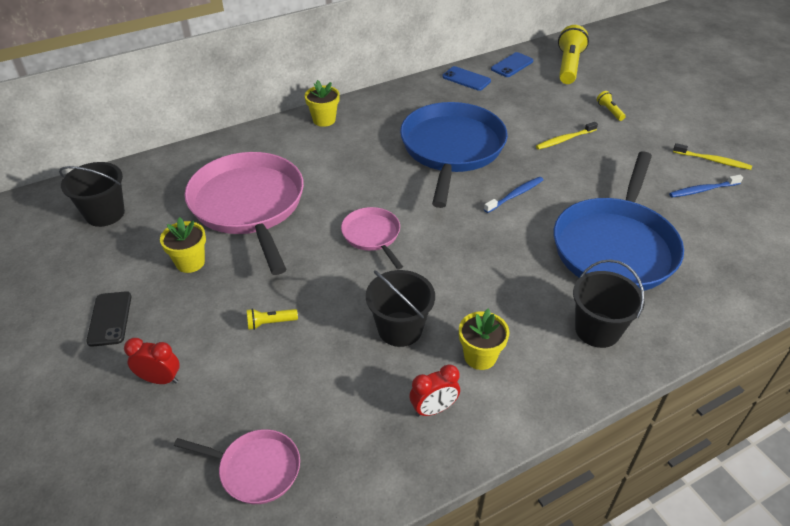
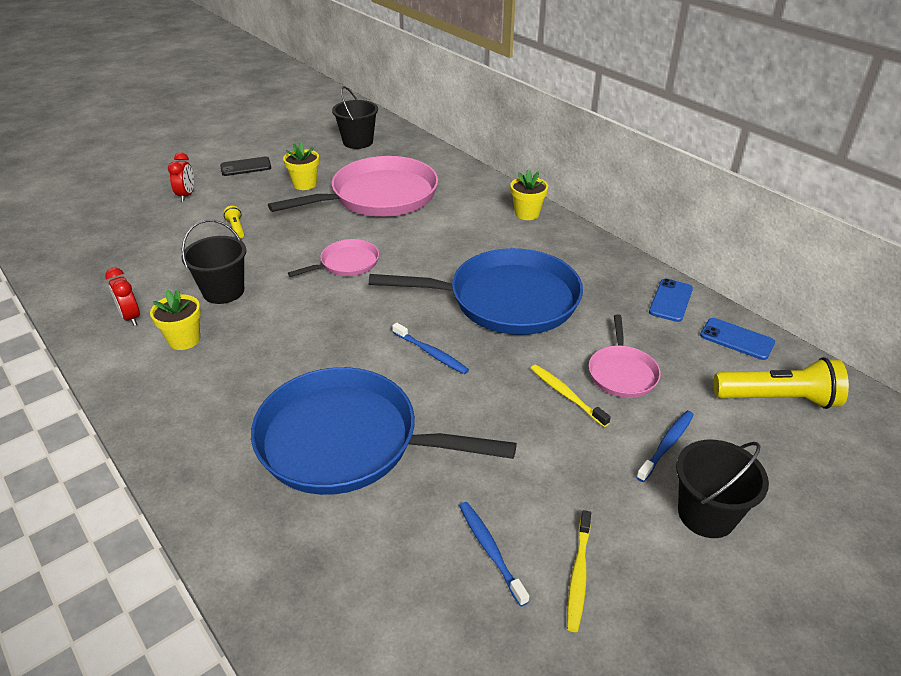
camera: 80 degrees right, 5 degrees down
(256, 469) = (99, 244): pink pan -> pink pan (622, 373)
(597, 330) = (209, 421): black bucket -> black bucket (706, 514)
(609, 111) = (667, 445): yellow flashlight -> blue toothbrush

